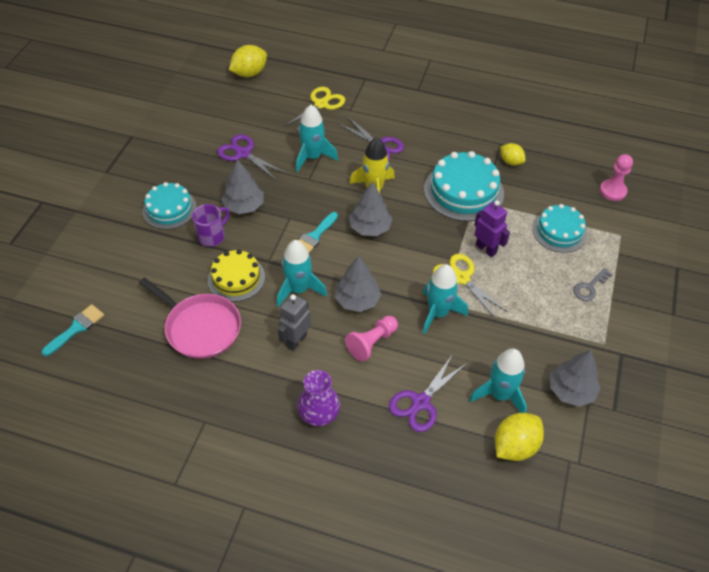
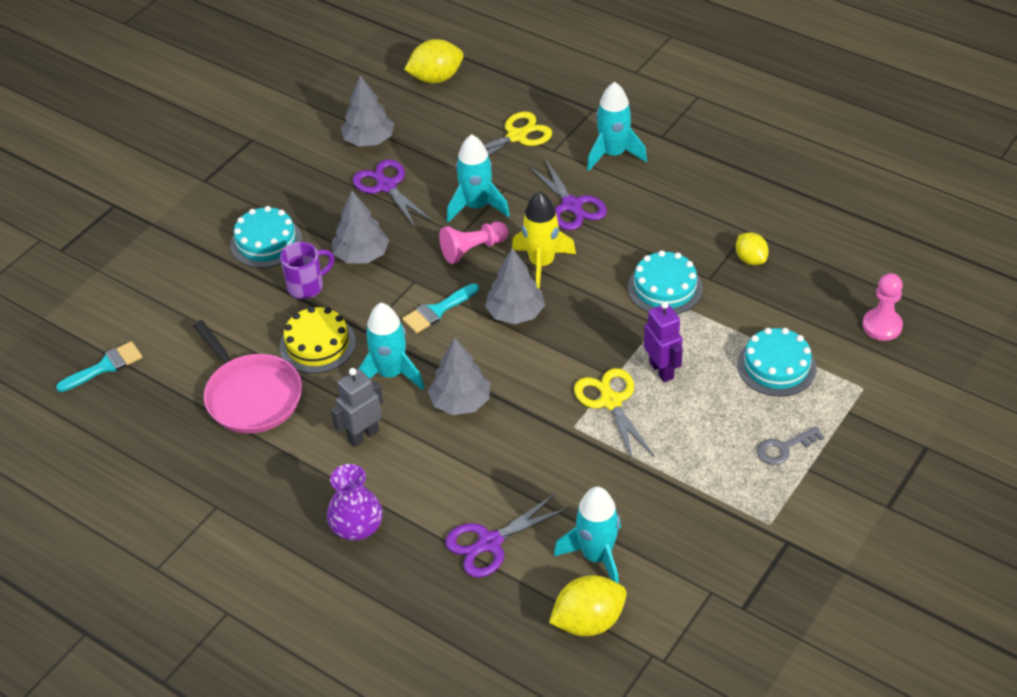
camera: 20 degrees right, 5 degrees down
(372, 343) = (457, 458): pink pawn -> pink pawn (473, 249)
(438, 313) = (559, 439): turquoise rocket -> turquoise rocket (613, 154)
(463, 191) = (665, 288): turquoise cake -> turquoise cake, size x0.65
(571, 390) = (695, 572): grey tree -> grey tree (369, 140)

